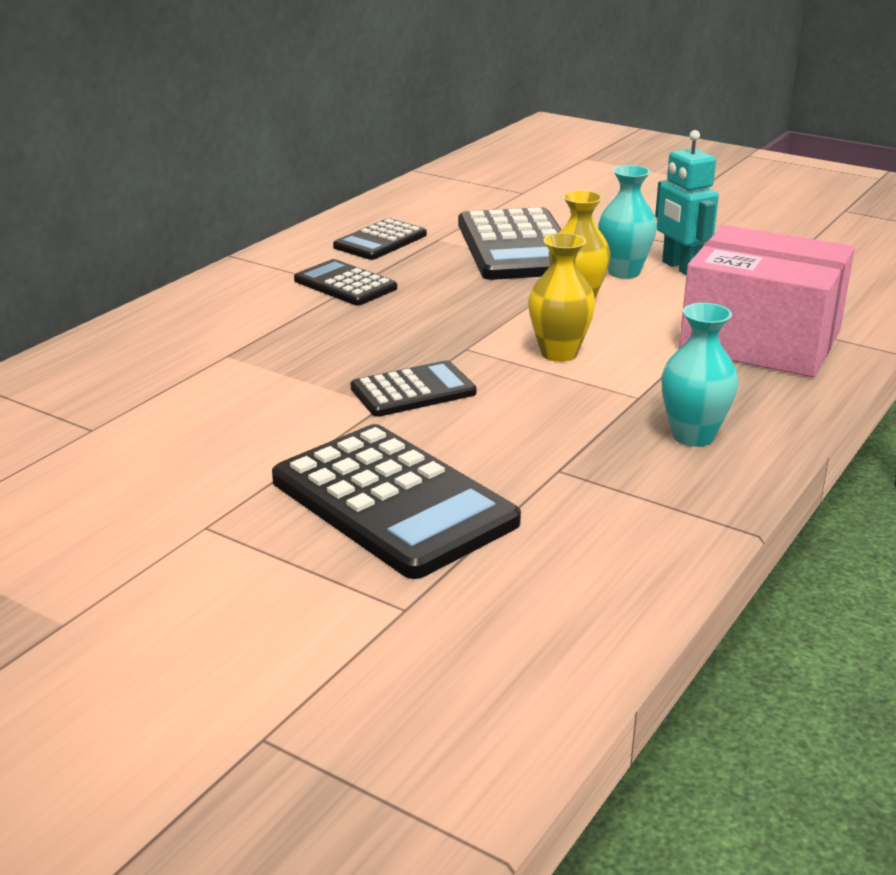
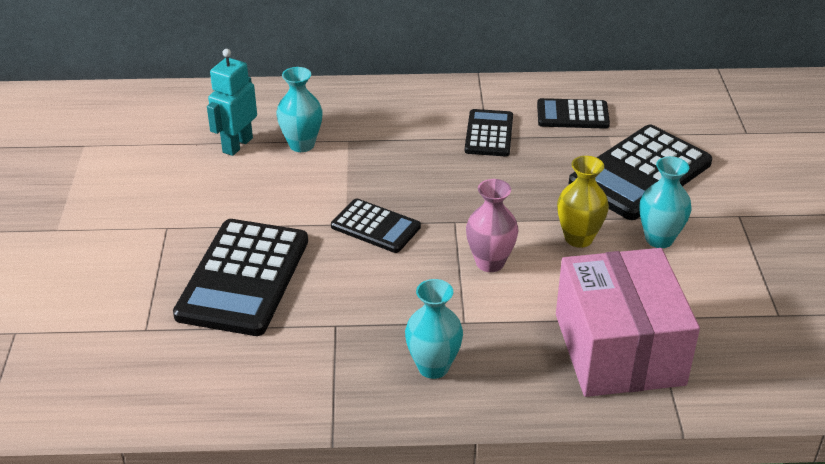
camera: 55 degrees right, 10 degrees up
(186, 383) = (301, 145): none -> turquoise vase
(559, 353) = (490, 262): yellow vase -> pink vase
(680, 268) = (704, 263): turquoise robot -> turquoise robot (237, 145)

